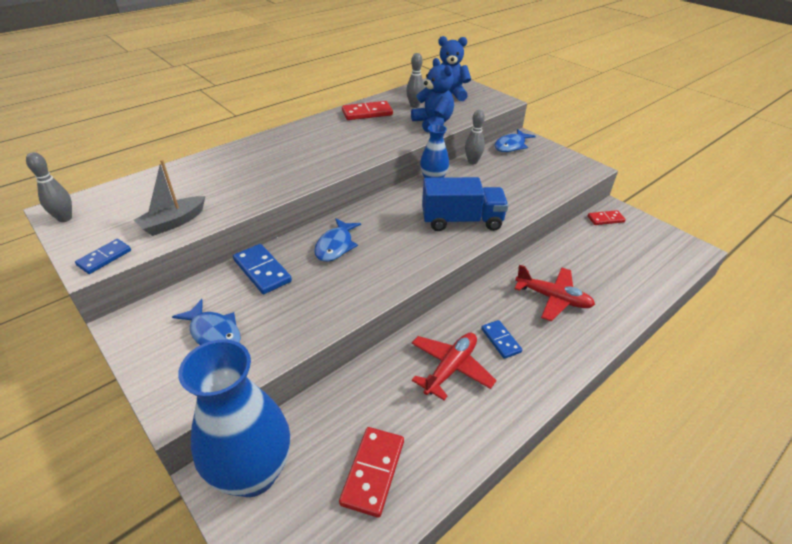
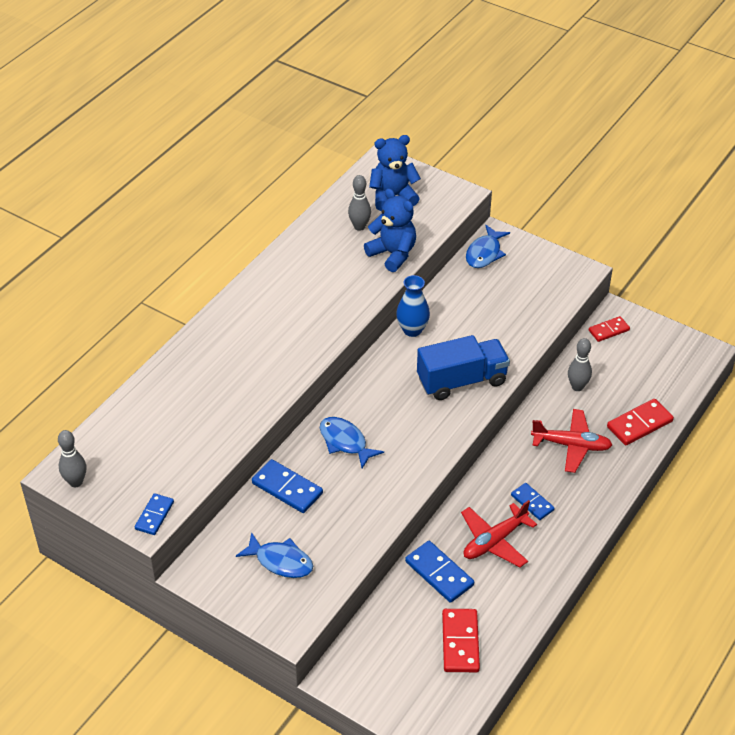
camera: 15 degrees left, 5 degrees up
(173, 222) = (190, 461): grey boat -> none
(253, 473) = (364, 667): blue vase -> none
(336, 246) = (345, 442): blue fish -> blue fish turned 135 degrees clockwise
(367, 113) = (308, 252): red domino -> red domino (639, 424)
(381, 387) = (439, 573): none -> blue domino
(450, 368) = (494, 541): red plane -> red plane turned 150 degrees counterclockwise
(472, 162) = (447, 290): grey bowling pin -> grey bowling pin (577, 387)

